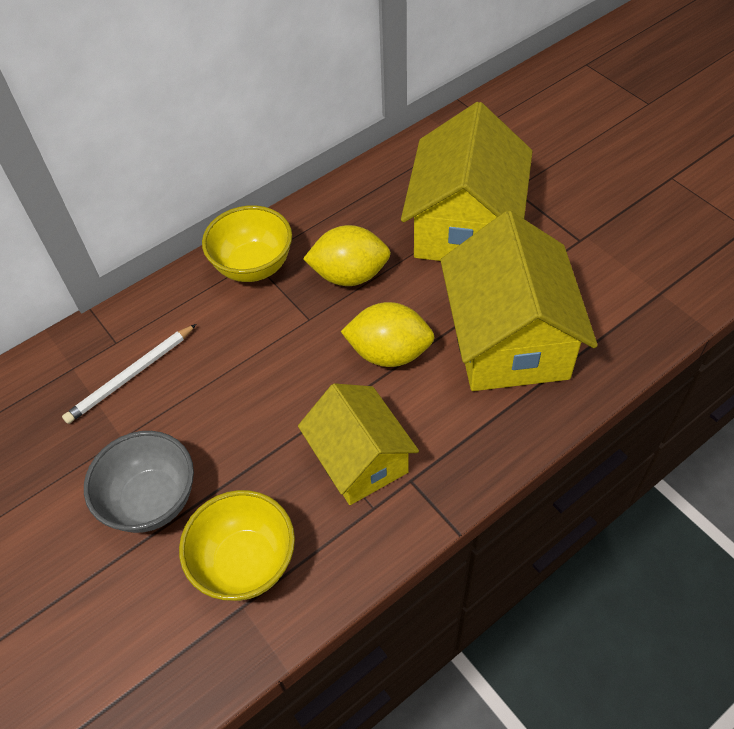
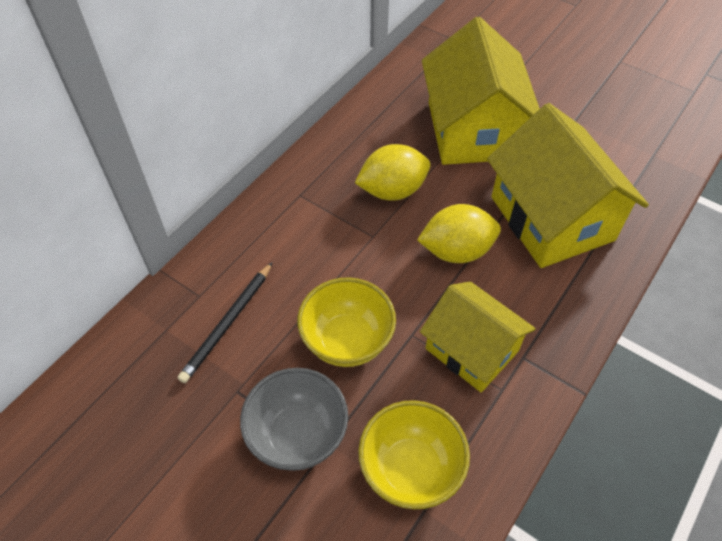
camera: 20 degrees left, 0 degrees up
(131, 376) = (228, 324): white pencil -> black pencil
(253, 266) = (302, 199): yellow bowl -> yellow bowl (347, 341)

